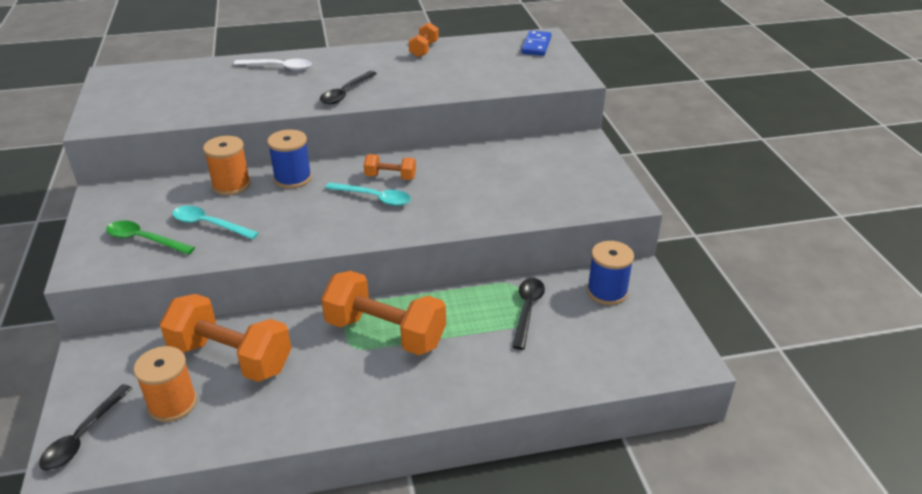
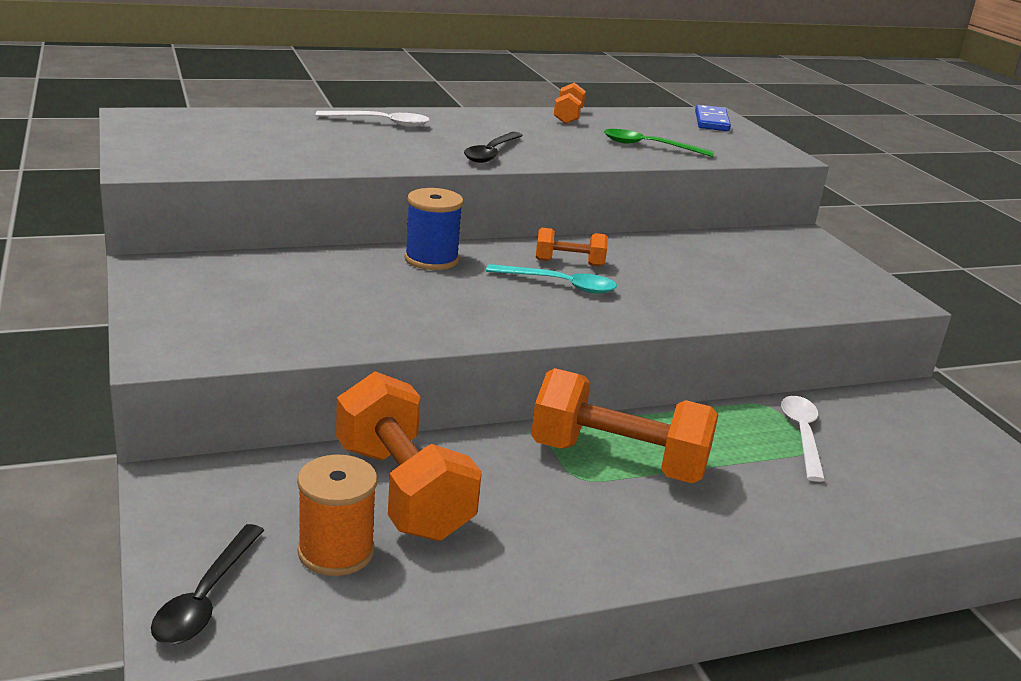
camera: 10 degrees left, 10 degrees down
(144, 240) = (244, 322): green spoon -> green spoon (649, 146)
(209, 224) = (335, 307): turquoise spoon -> none
(231, 185) = (345, 263): orange spool -> none
(231, 358) = (402, 491): orange dumbbell -> orange dumbbell turned 45 degrees clockwise
(527, 310) = (802, 435): black spoon -> white spoon
(607, 292) = (895, 415): blue spool -> none

